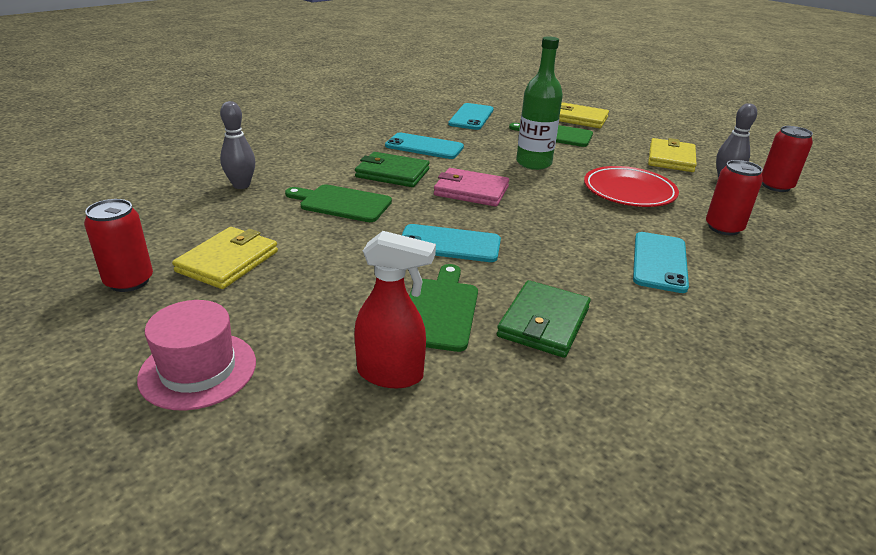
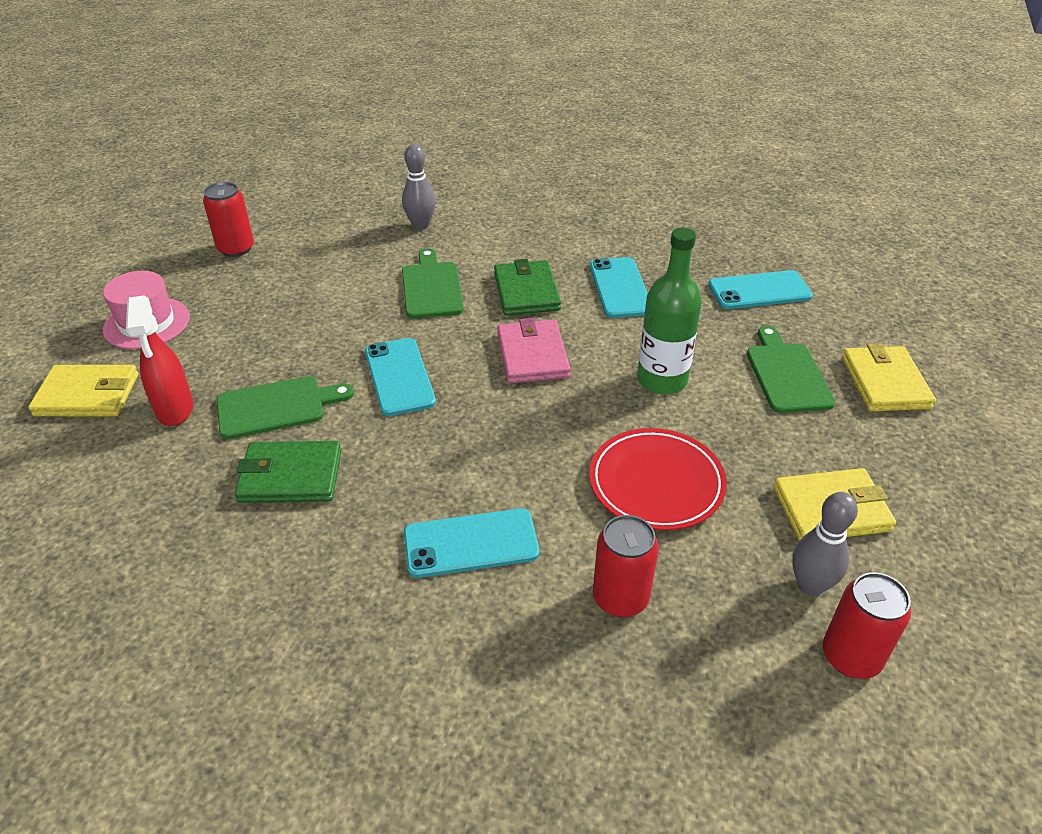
camera: 65 degrees right, 10 degrees up
(228, 261) = (288, 275): yellow wallet -> yellow wallet (87, 395)

